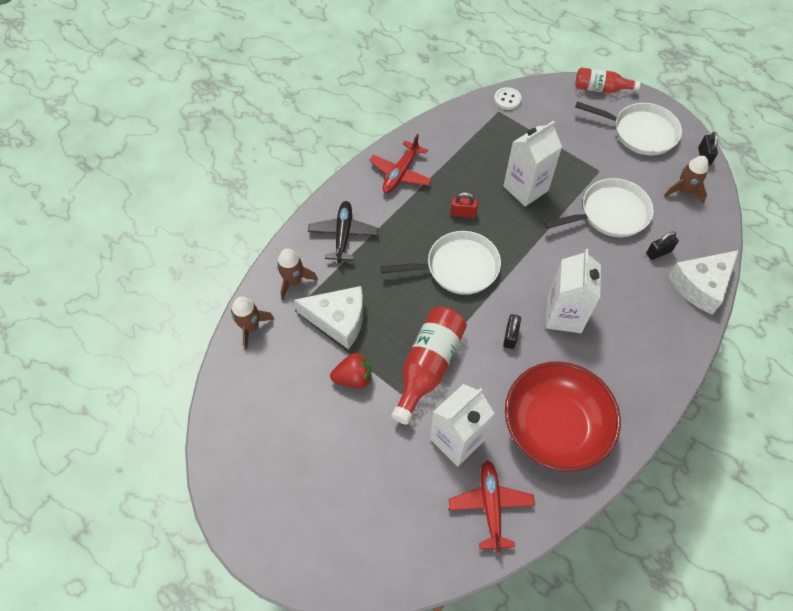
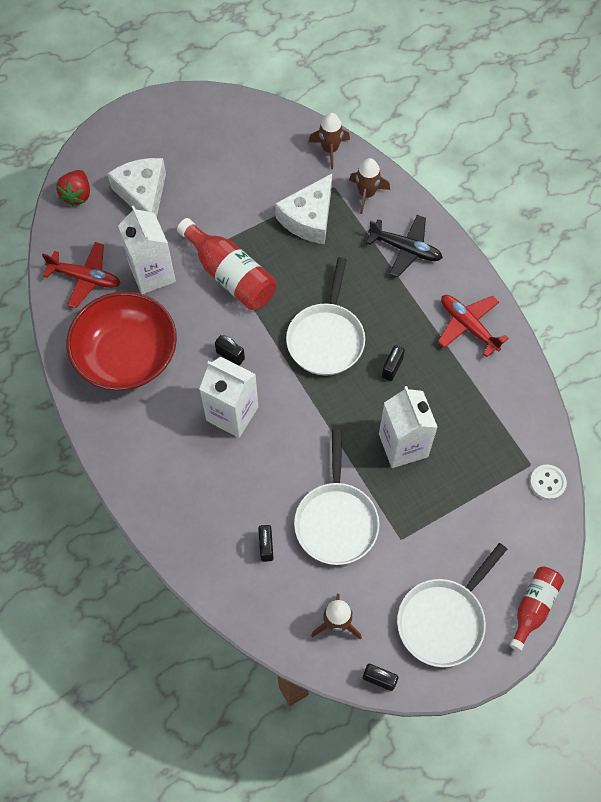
camera: 110 degrees right, 5 degrees up
(353, 378) = (245, 214): red strawberry -> red strawberry (77, 195)
(463, 213) = (392, 368): red padlock -> black padlock
(700, 285) = (208, 569): white cheese -> white cheese (143, 194)

